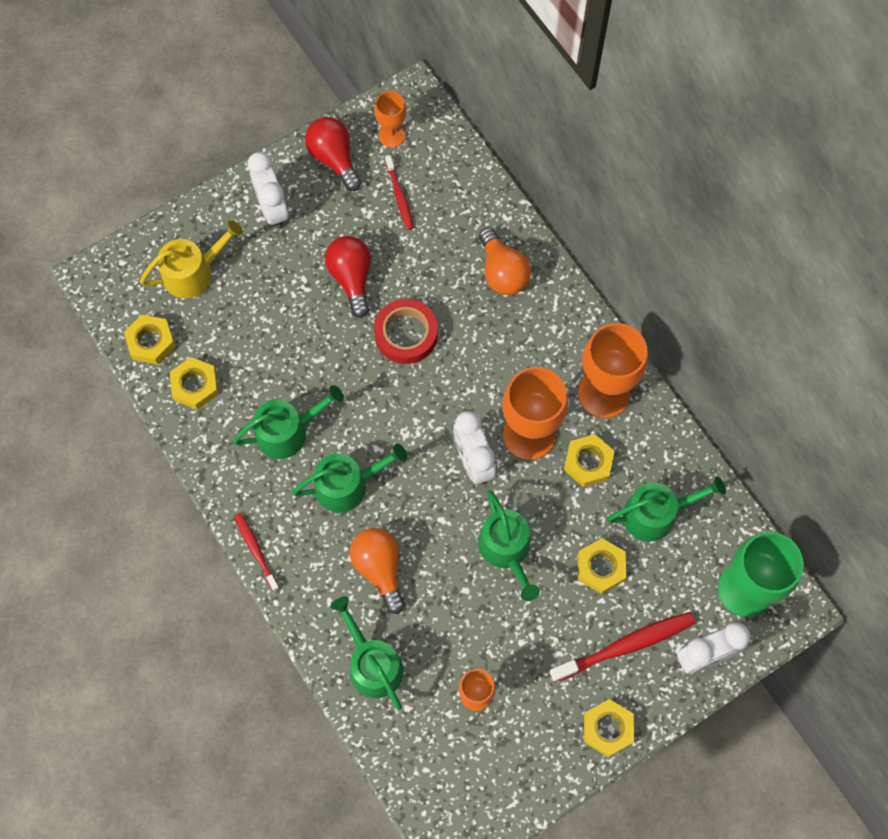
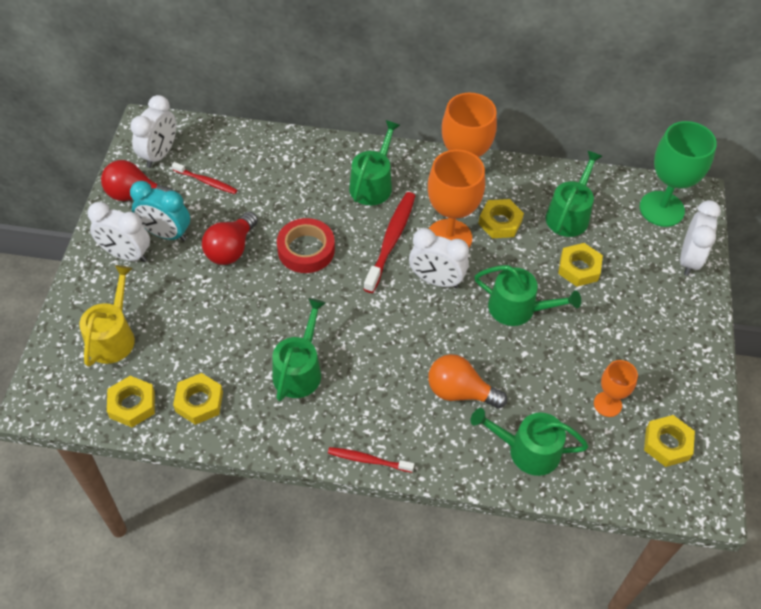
camera: 50 degrees left, 15 degrees down
(319, 217) = (166, 234): none -> turquoise clock
(347, 485) = (378, 364): green watering can -> green watering can (373, 184)
(351, 278) = (231, 249): red light bulb -> red light bulb turned 90 degrees counterclockwise
(392, 135) = (159, 154): orange goblet -> white clock
(502, 272) = (322, 170): orange light bulb -> none
(607, 728) = (696, 346): yellow nut -> yellow nut (667, 443)
(625, 646) = (645, 295): red toothbrush -> red toothbrush (391, 241)

